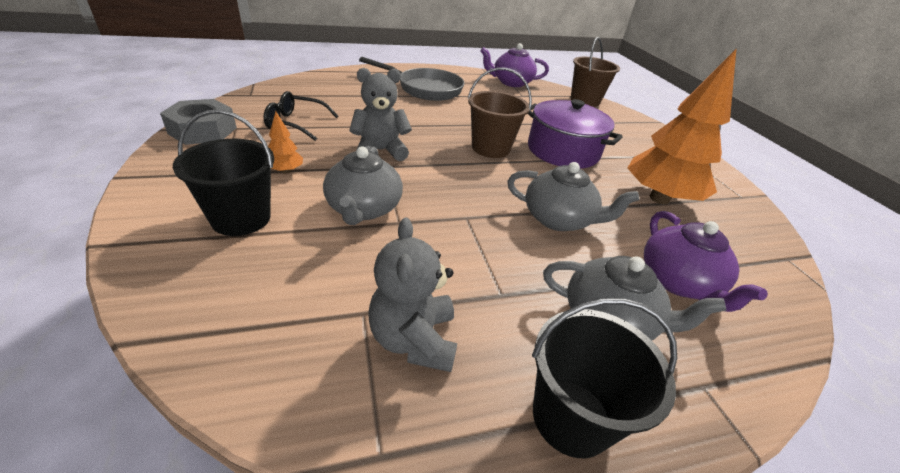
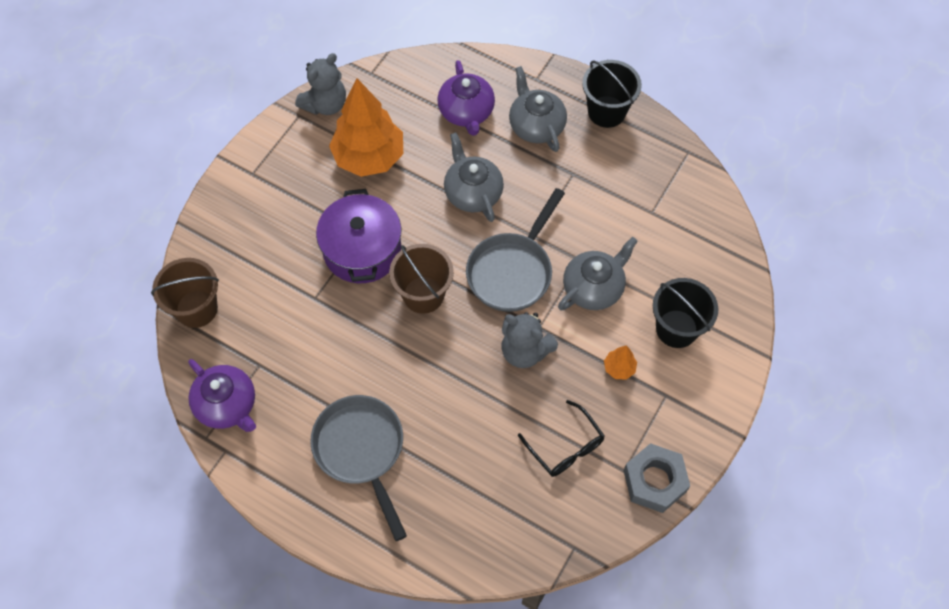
camera: 130 degrees left, 25 degrees up
(414, 339) = (639, 183): grey teddy bear -> grey teddy bear (325, 104)
(449, 186) = (512, 271): none -> grey pan
(678, 282) = (466, 112): purple teapot -> purple teapot turned 135 degrees clockwise

